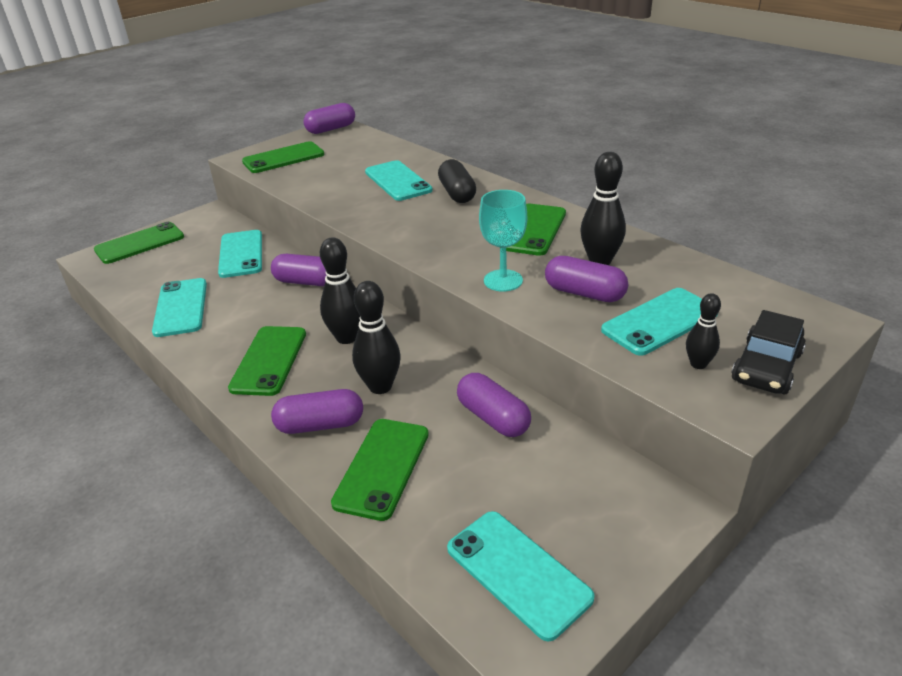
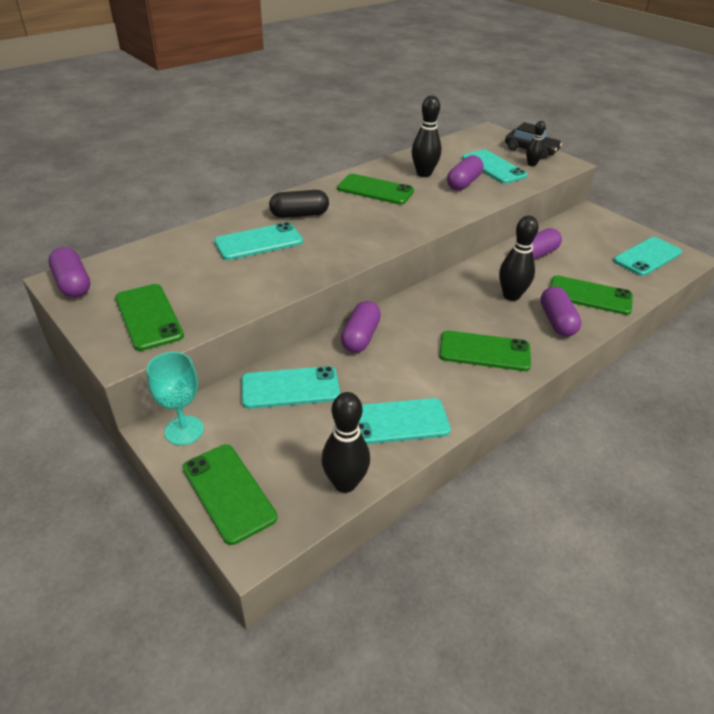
camera: 90 degrees left, 5 degrees up
(346, 337) = (452, 311): black bowling pin -> black bowling pin (345, 483)
(503, 280) = (447, 207): turquoise goblet -> turquoise goblet (184, 430)

